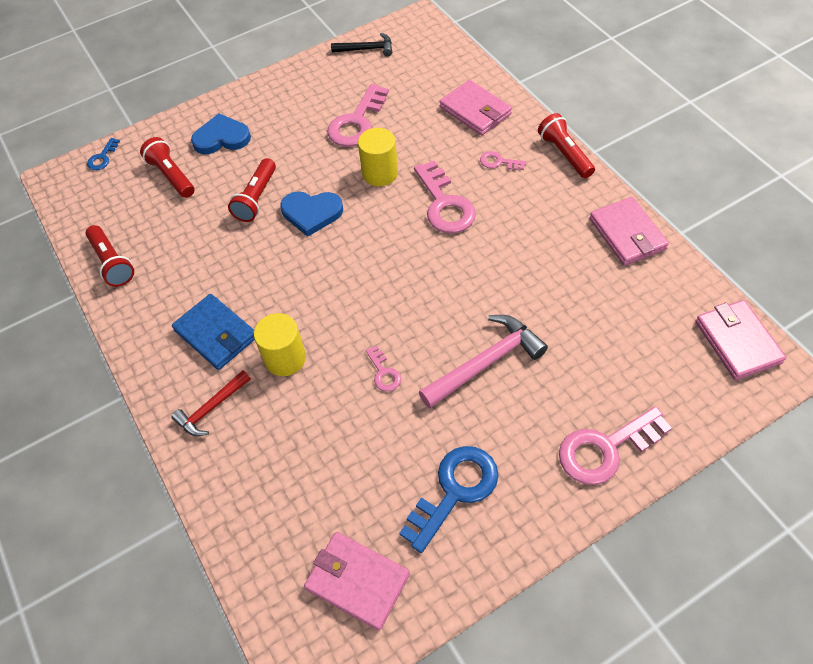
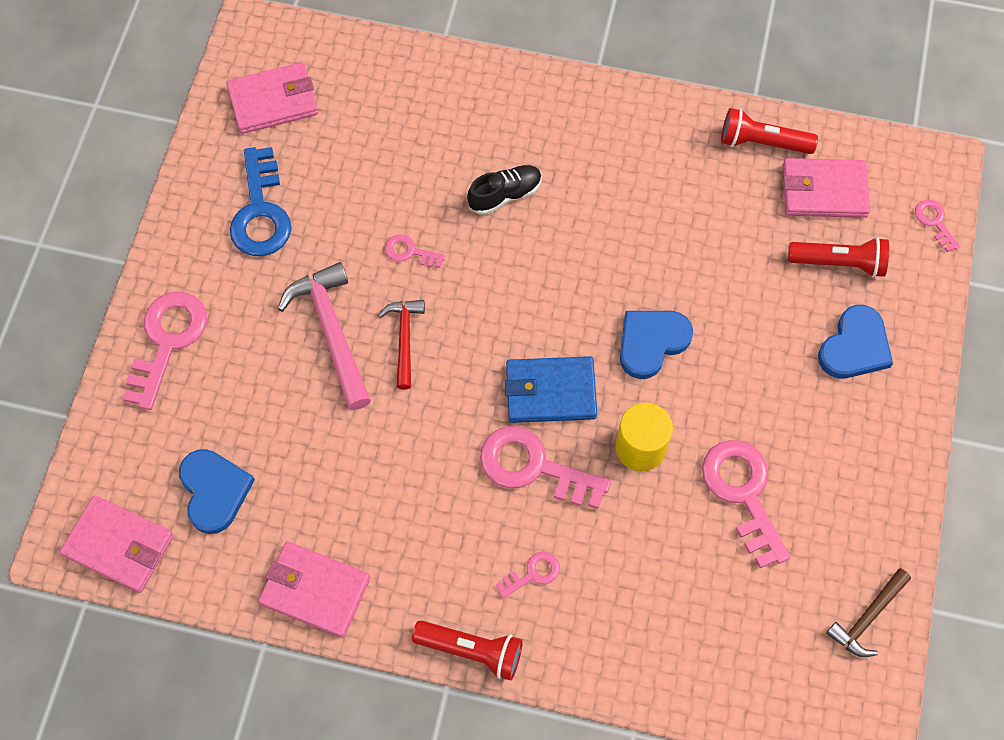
camera: 130 degrees right, 10 degrees up
(102, 157) = (934, 222): blue key -> pink key
(211, 408) = (515, 113): red hammer -> red hammer (404, 339)
(216, 334) = (587, 165): blue wallet -> blue wallet (550, 392)
(256, 198) = (724, 312): red flashlight -> none
(285, 358) = (505, 195): yellow cylinder -> black shoe
(366, 49) = (867, 617): black hammer -> brown hammer
(475, 111) = (633, 630): pink wallet -> pink wallet (824, 191)
(485, 363) = (332, 332): pink hammer -> pink hammer turned 150 degrees clockwise
(647, 327) = (214, 491): none -> blue heart

